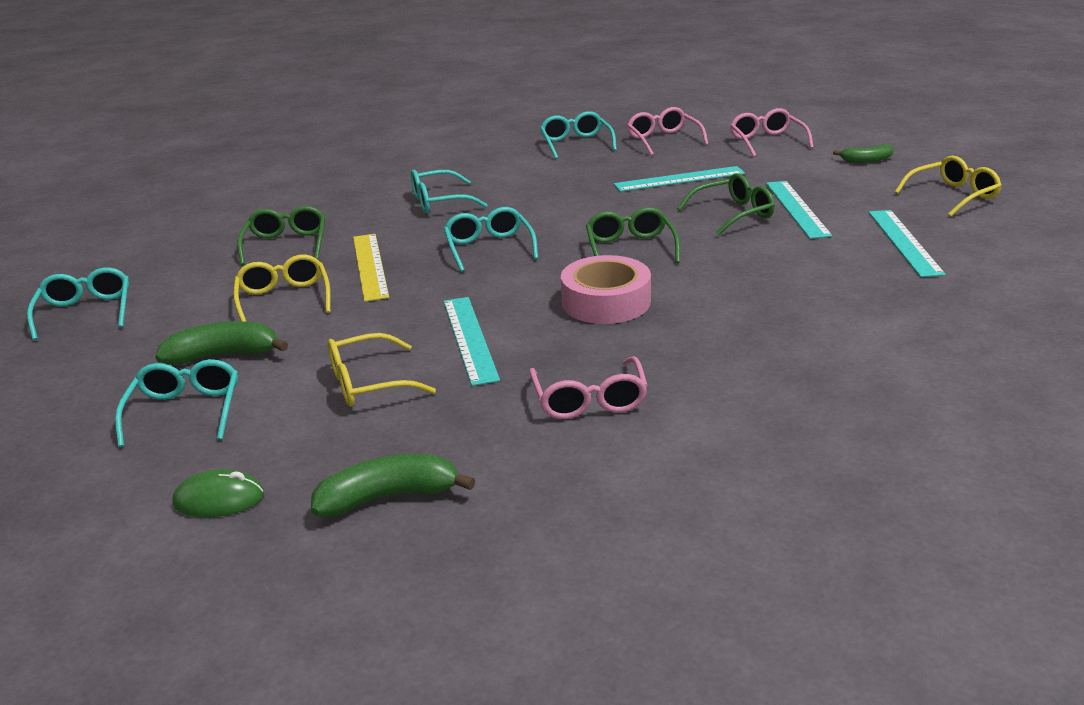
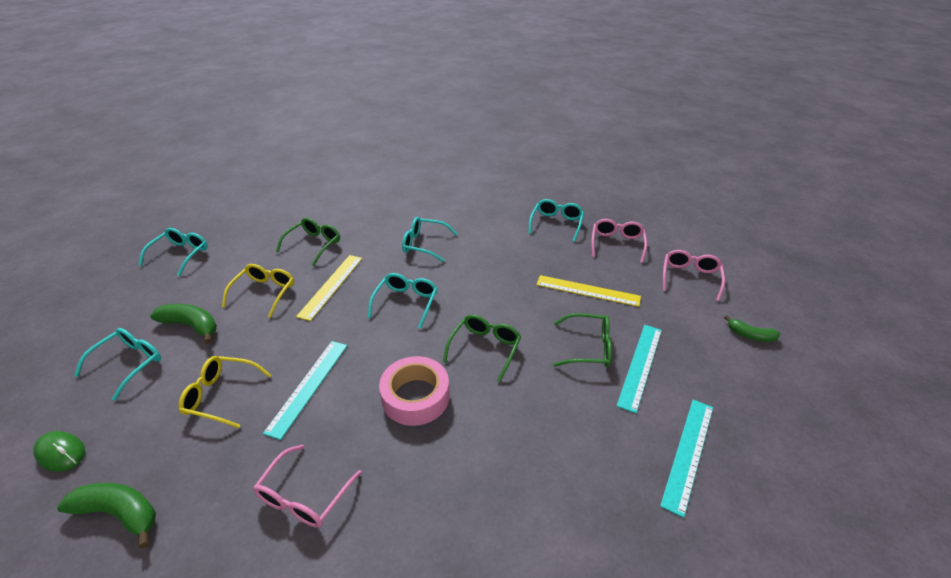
camera: 30 degrees right, 10 degrees up
(679, 179) = (587, 291): turquoise ruler -> yellow ruler
(953, 196) = (787, 416): yellow glasses -> none

